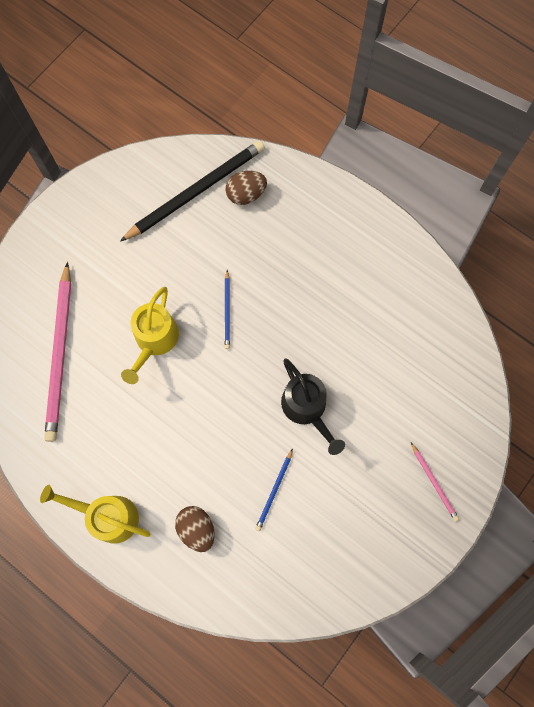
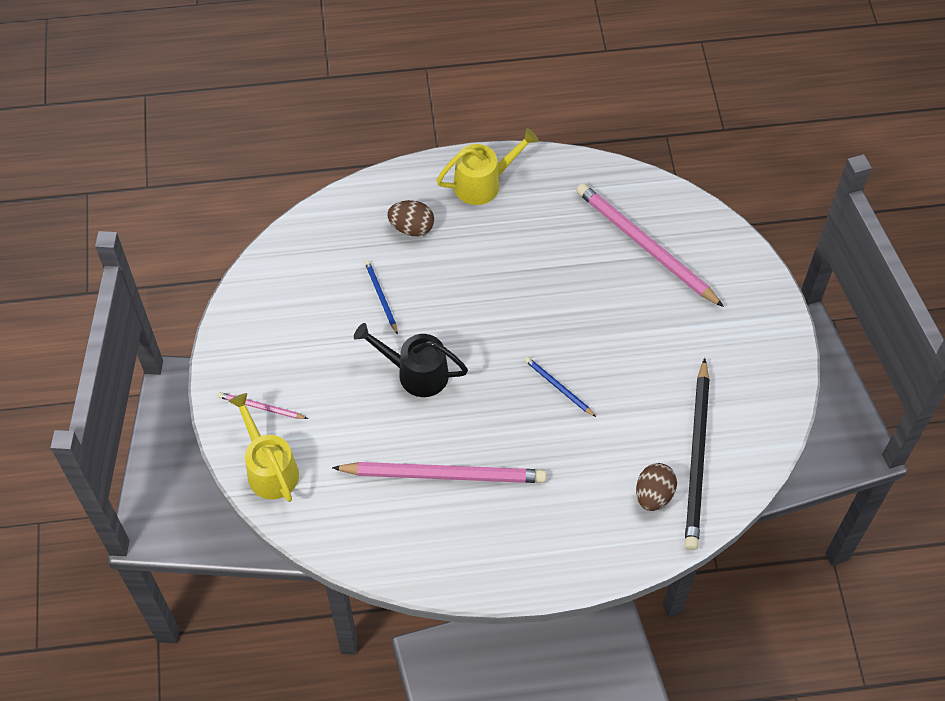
camera: 135 degrees right, 15 degrees down
(154, 341) = (588, 316): yellow watering can -> yellow watering can (269, 468)
(357, 321) = (444, 475): none -> pink pencil

